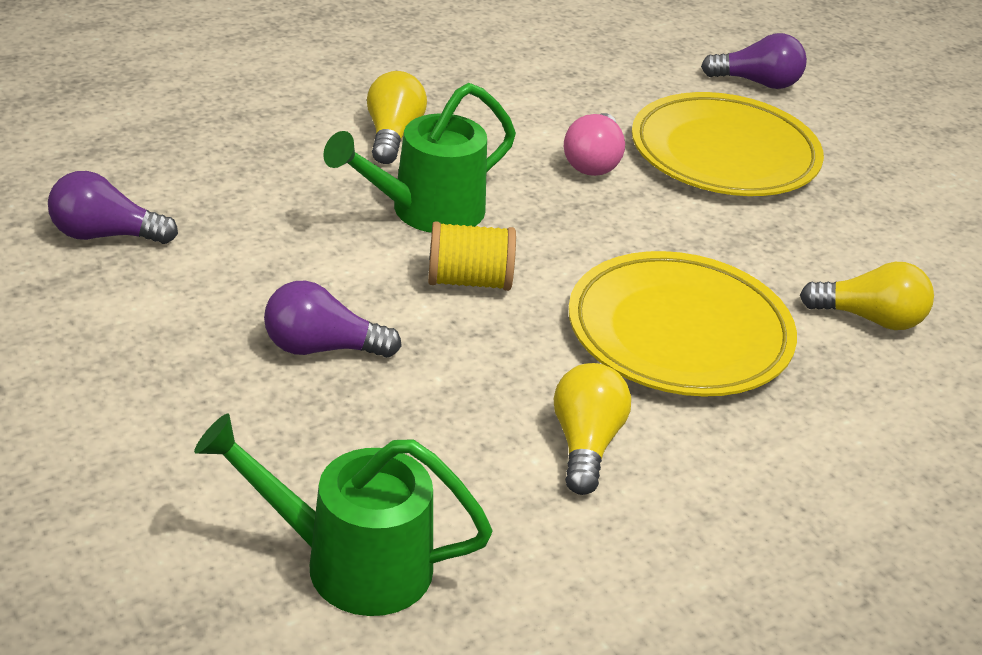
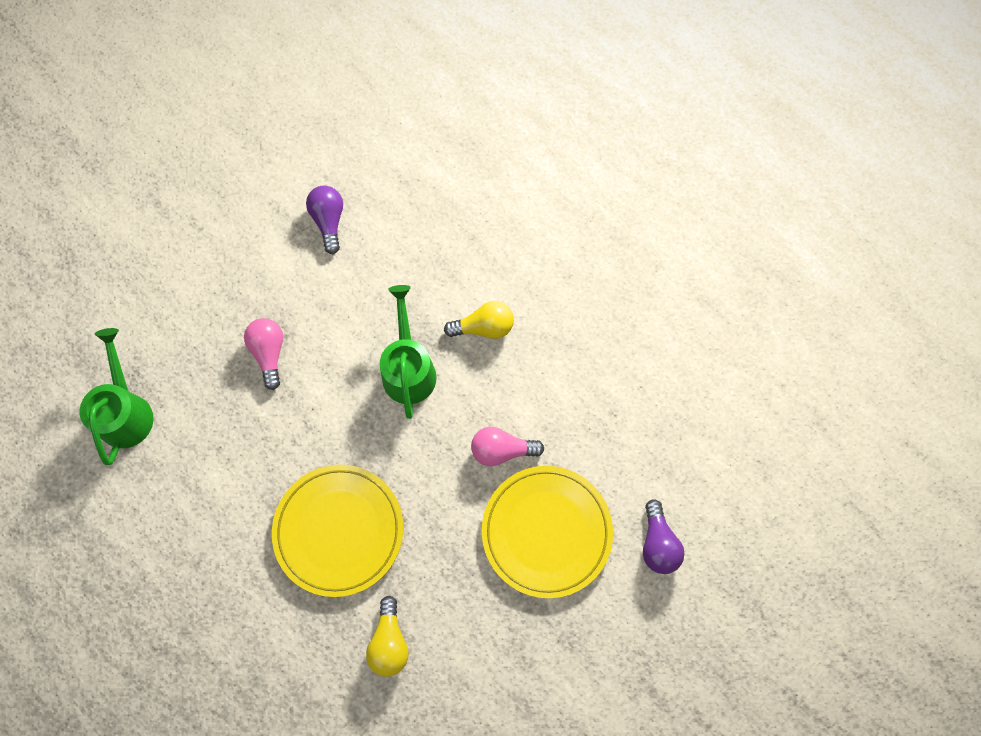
camera: 80 degrees right, 35 degrees up
(321, 348) = (269, 353): purple light bulb -> pink light bulb
(425, 212) = (408, 368): green watering can -> green watering can turned 45 degrees clockwise
(469, 281) = (350, 408): yellow spool -> none
(585, 444) = (231, 497): yellow light bulb -> none

